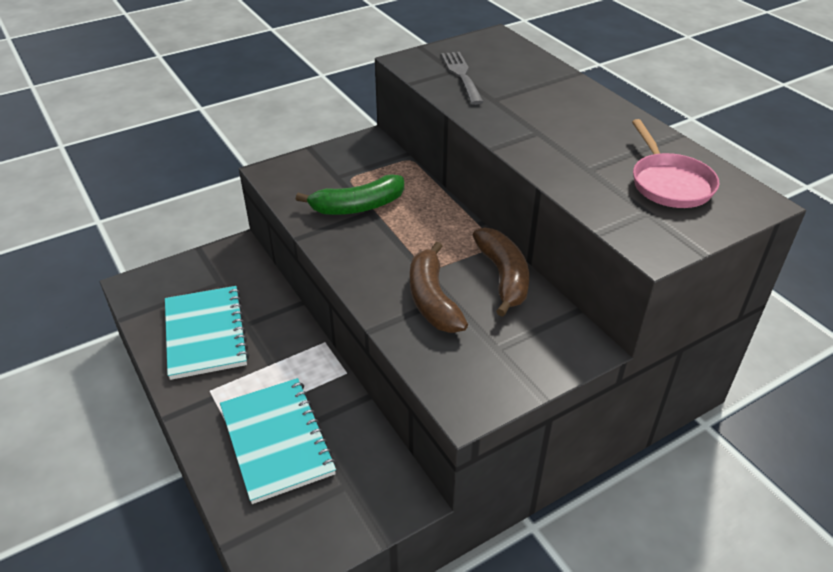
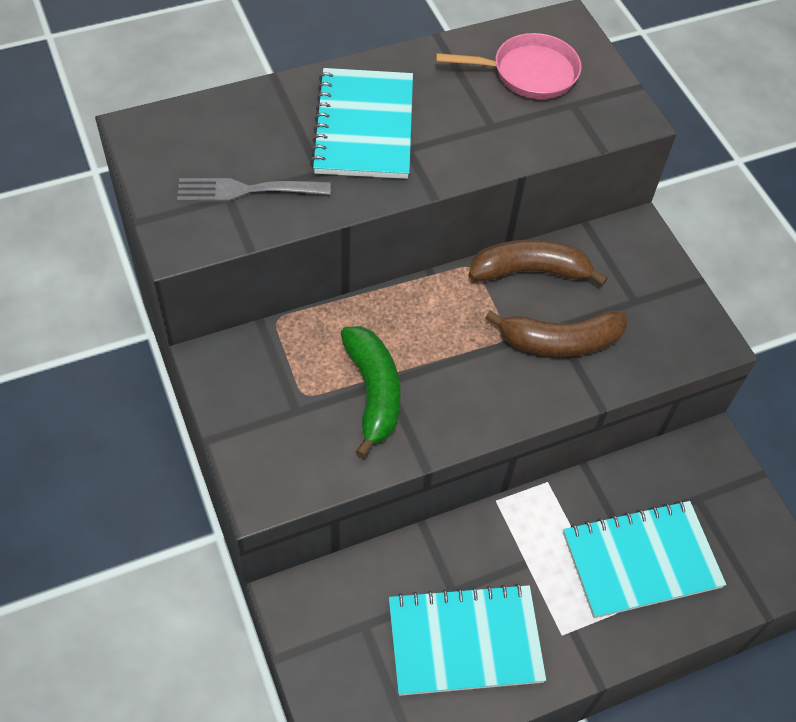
camera: 85 degrees left, 15 degrees up
(549, 111) = (364, 126): none -> turquoise notebook

